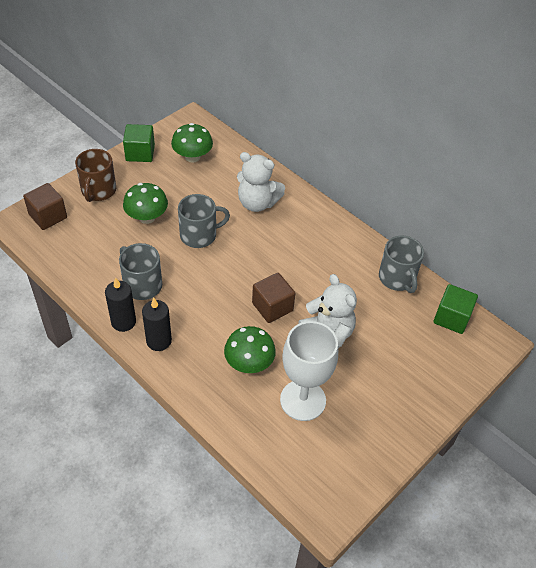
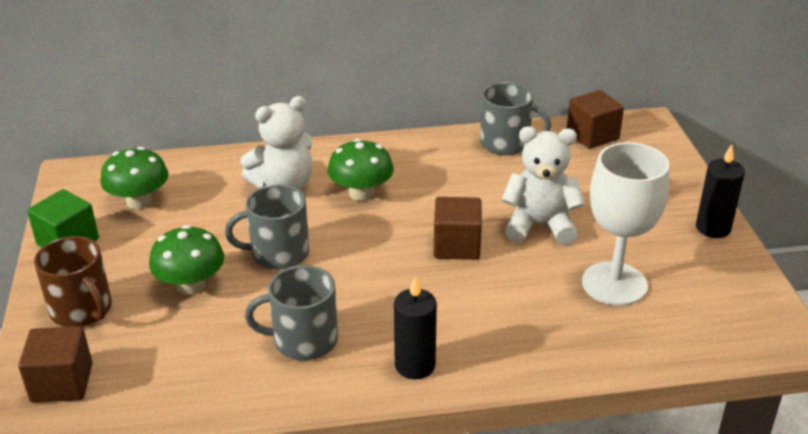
camera: 50 degrees left, 15 degrees down
(123, 322) = (348, 386): black candle -> black candle (713, 228)
(199, 235) = (278, 253): grey mug -> grey mug turned 120 degrees counterclockwise
(249, 363) = (524, 302): green mushroom -> green mushroom (361, 193)
(451, 318) = (592, 135): green cube -> brown cube

